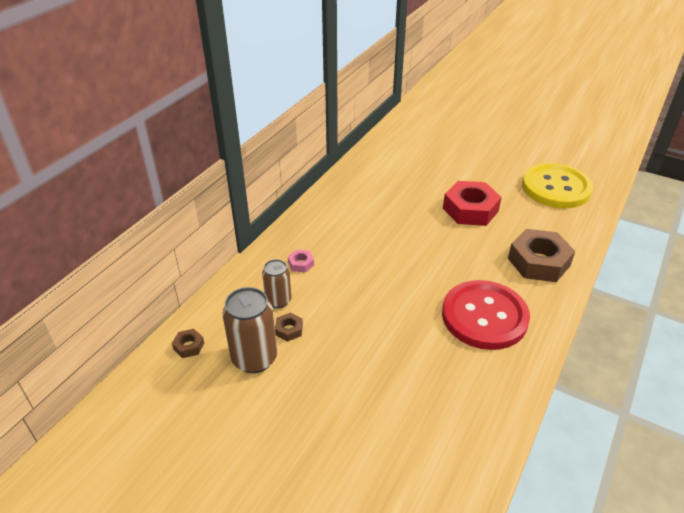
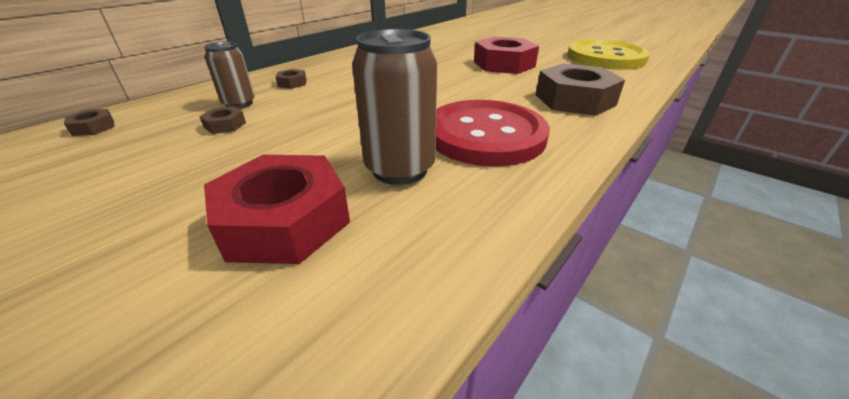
camera: 10 degrees right, 5 degrees down
(254, 358) = (154, 144): brown can -> brown can (400, 169)
(301, 264) = (292, 83): pink nut -> brown nut
(395, 414) = (284, 220): none -> red nut

